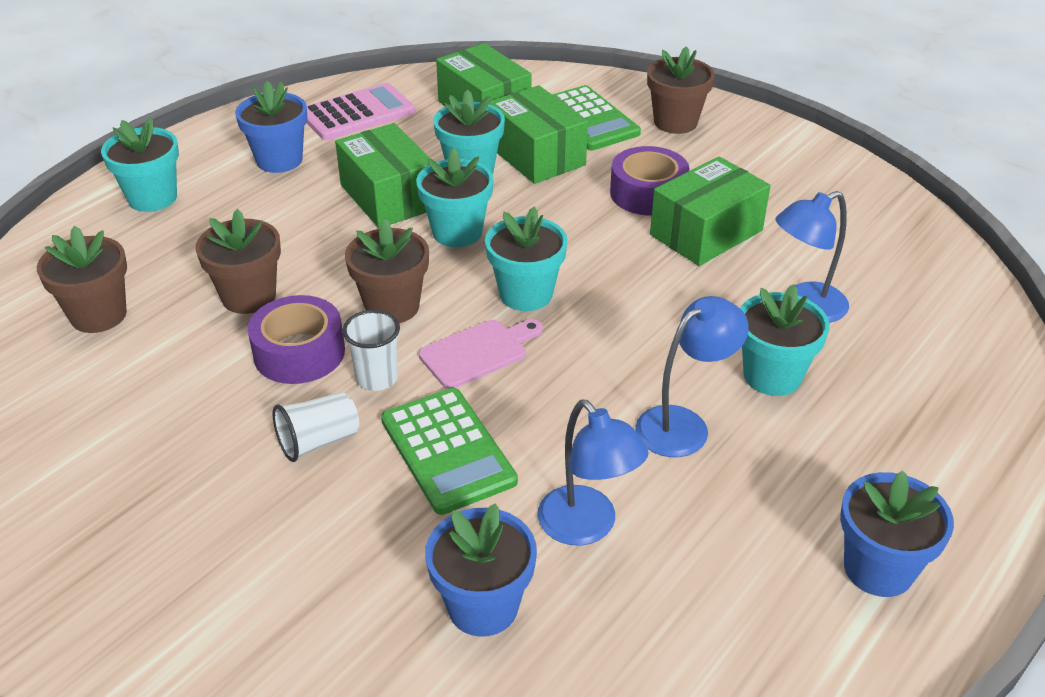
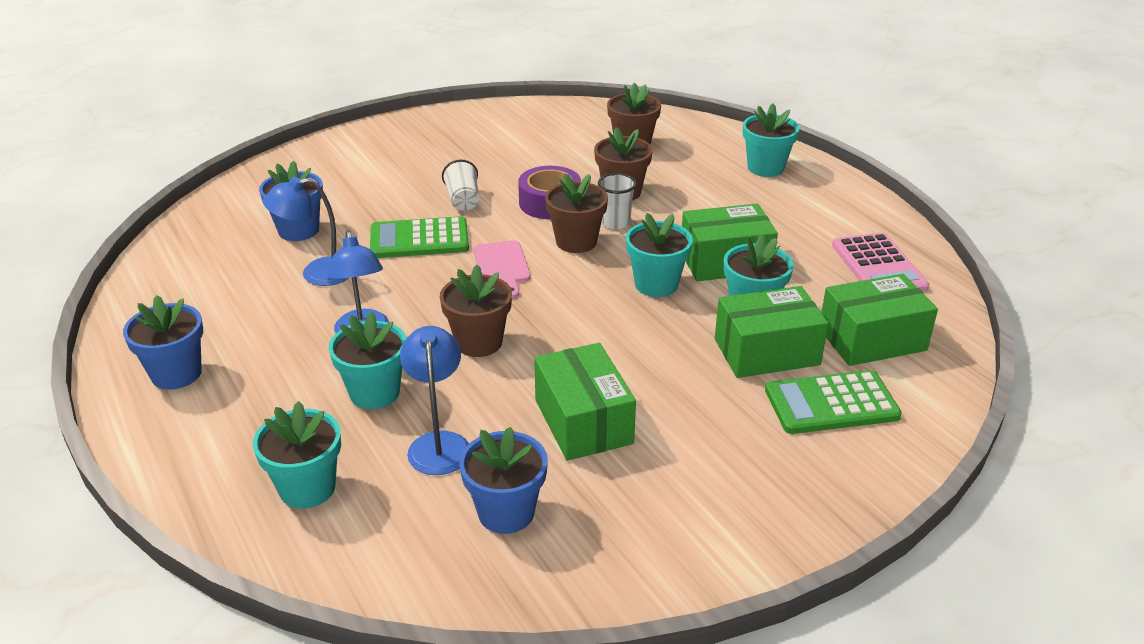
camera: 110 degrees right, 5 degrees down
(279, 160) = (804, 220): blue flower pot -> blue flower pot (506, 512)
(377, 378) = (504, 225): white cup -> white cup (615, 223)
(526, 294) = (554, 300): turquoise flower pot -> turquoise flower pot (307, 488)
(648, 193) = (668, 404): purple tape -> none
(675, 122) = (807, 469): brown flower pot -> brown flower pot (479, 342)

